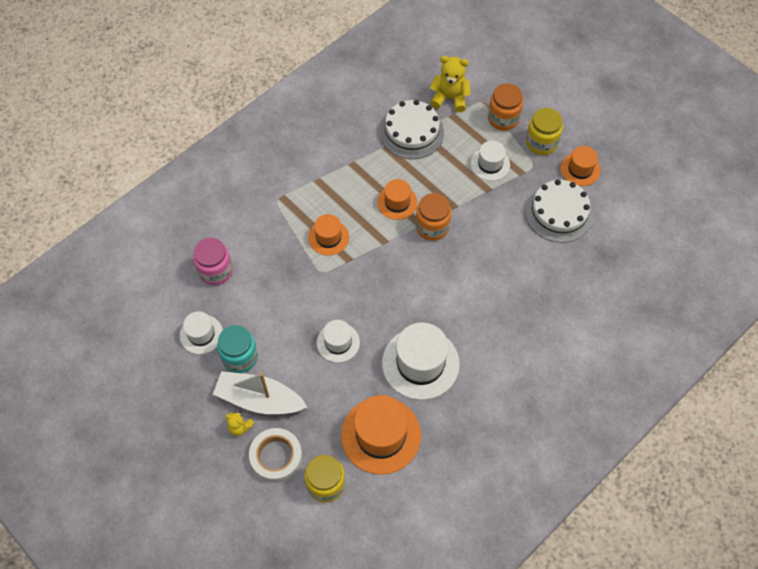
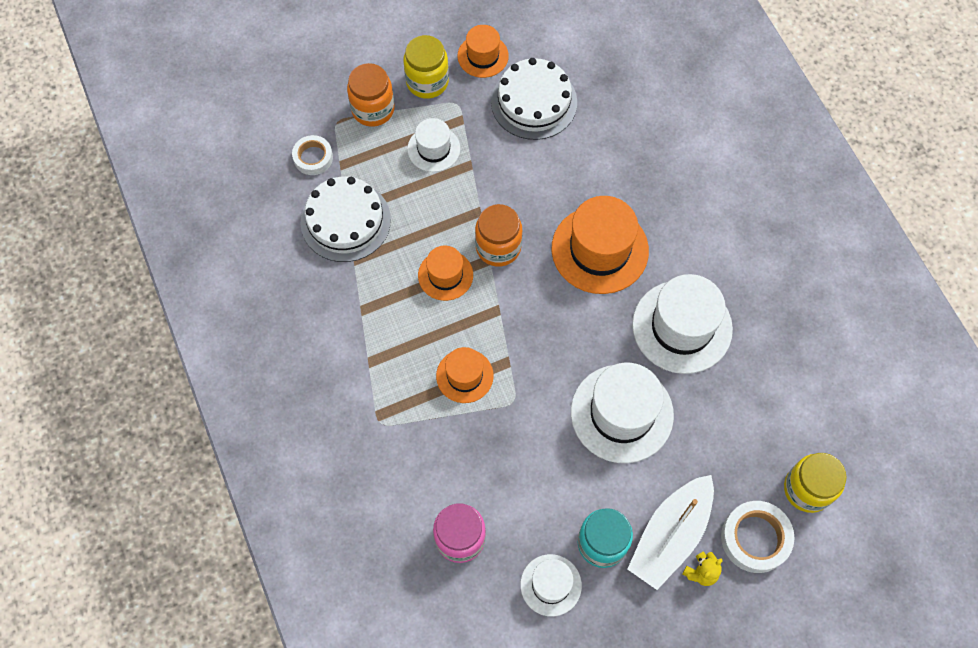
camera: 70 degrees left, 5 degrees up
(338, 342) = (622, 413): white hat -> white hat, size x1.77
(381, 435) = (762, 404): orange hat -> orange hat (600, 249)
(450, 98) = (313, 157): yellow teddy bear -> white tape

